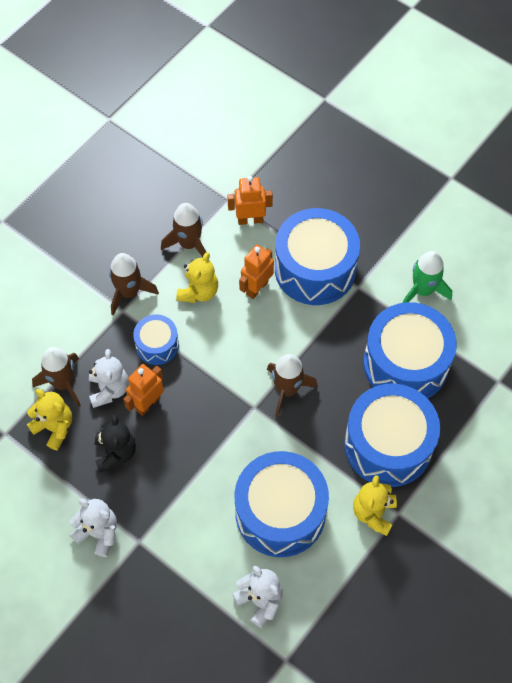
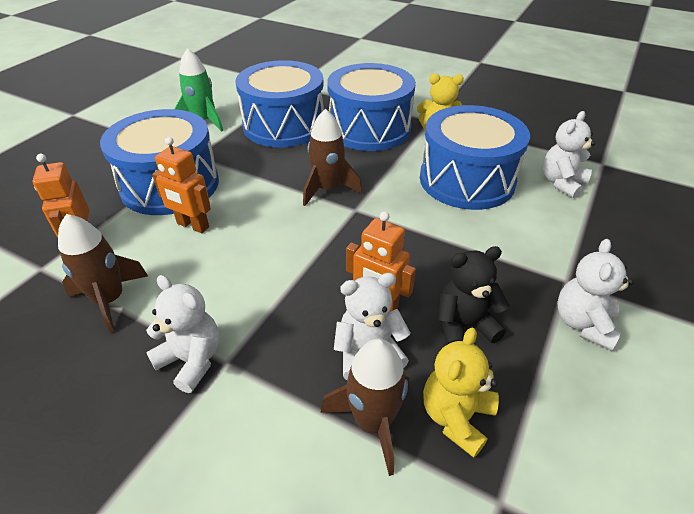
camera: 100 degrees left, 20 degrees down
(129, 292) = (191, 360): brown rocket -> white teddy bear
(157, 345) = (284, 309): blue drum -> none
(198, 292) = (195, 278): yellow teddy bear -> none

